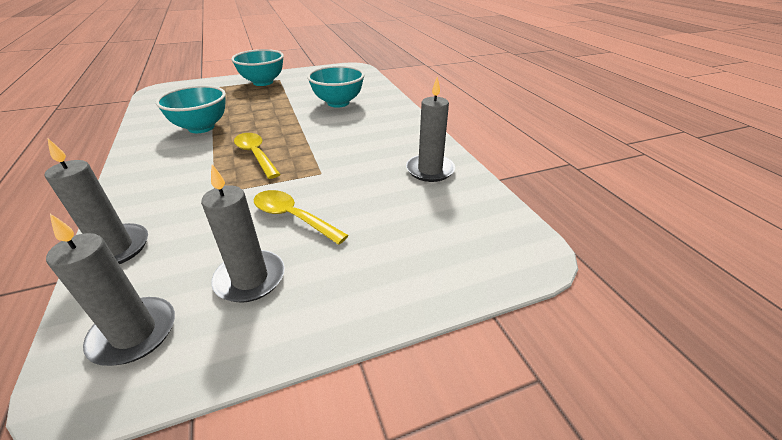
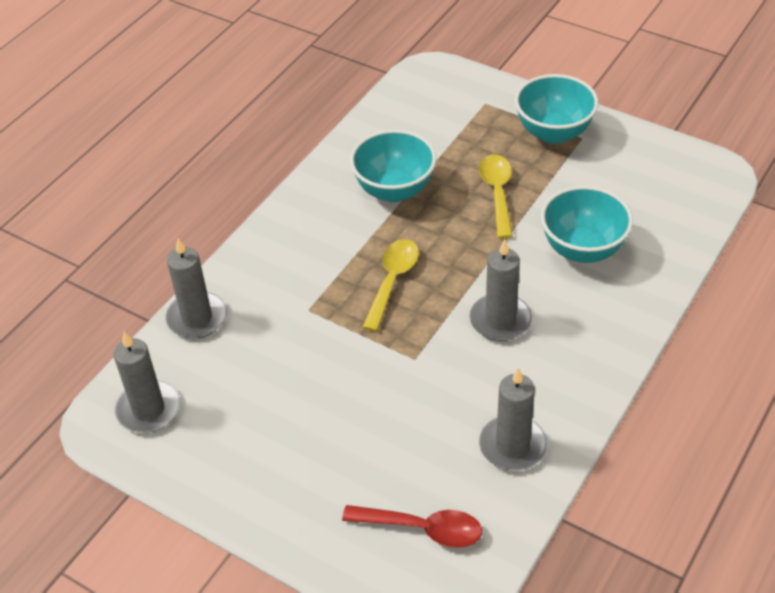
camera: 55 degrees right, 10 degrees up
(250, 278) = (240, 428): grey candle -> grey candle (500, 320)
(293, 217) = (329, 394): yellow spoon -> yellow spoon (497, 193)
(455, 231) = (422, 529): none -> red spoon

